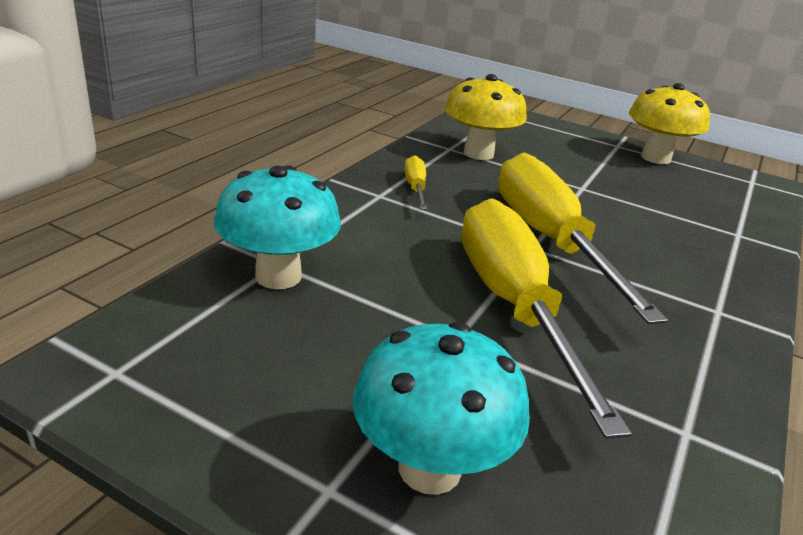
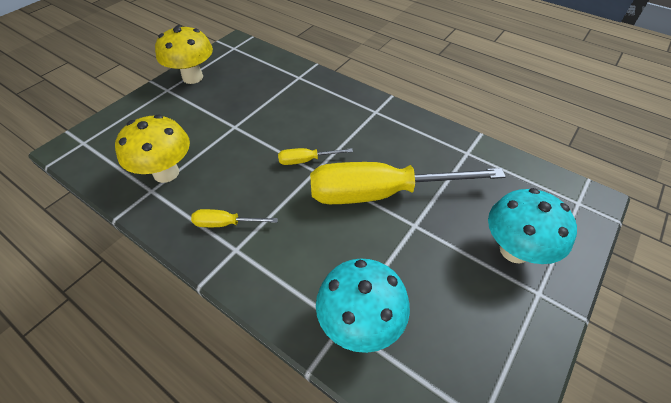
camera: 80 degrees left, 20 degrees up
(549, 240) = (306, 160): yellow screwdriver -> yellow screwdriver, size x0.42

